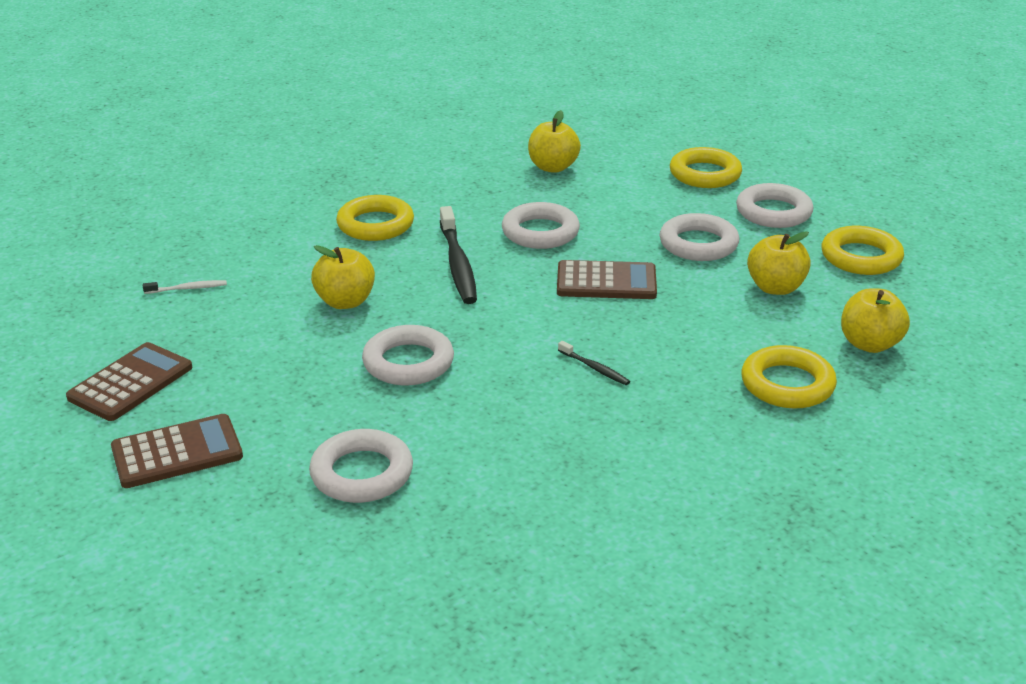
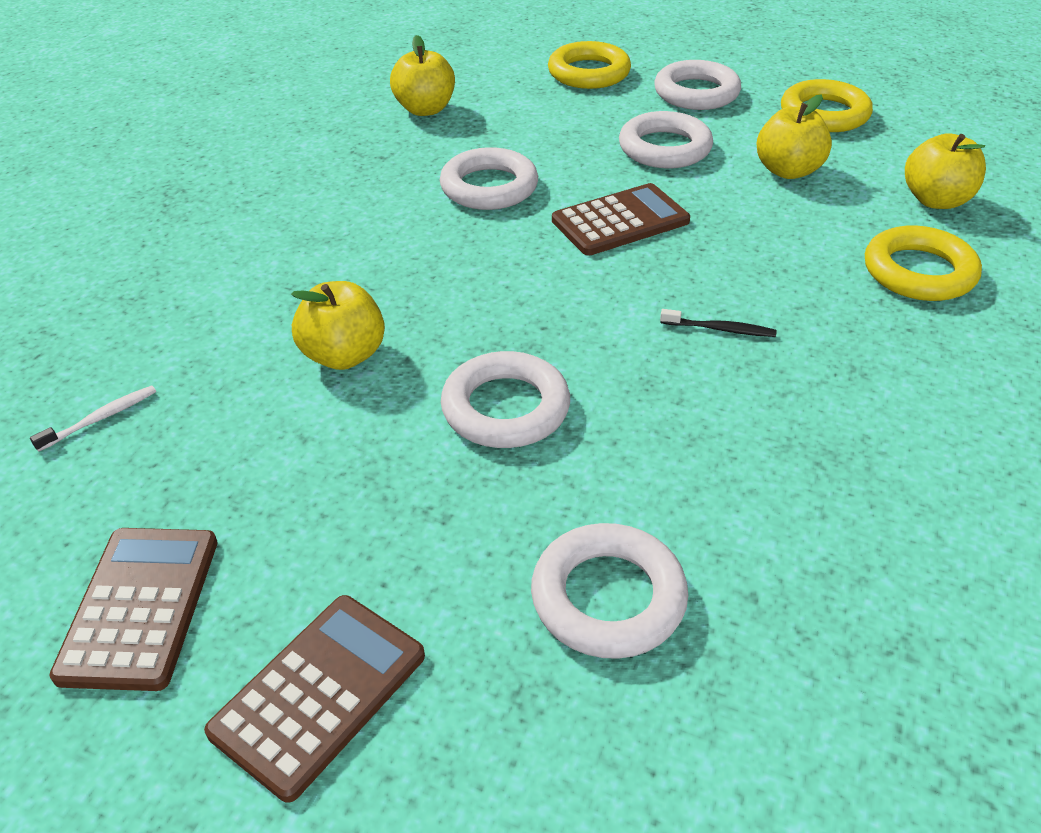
camera: 30 degrees left, 10 degrees up
(375, 224) = (284, 240): yellow ring -> none
(457, 264) = (435, 256): black toothbrush -> none

